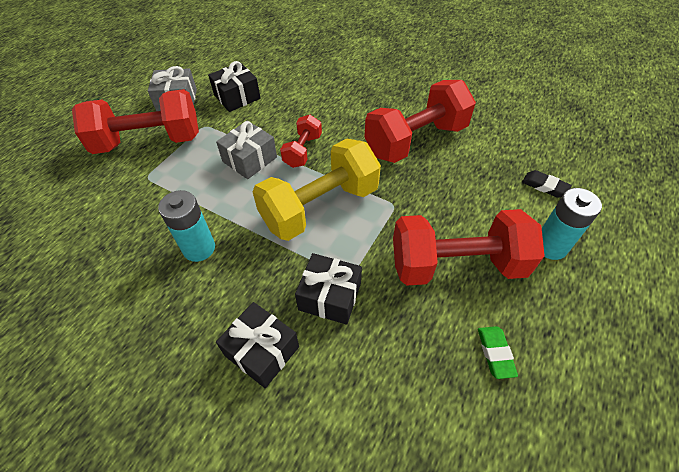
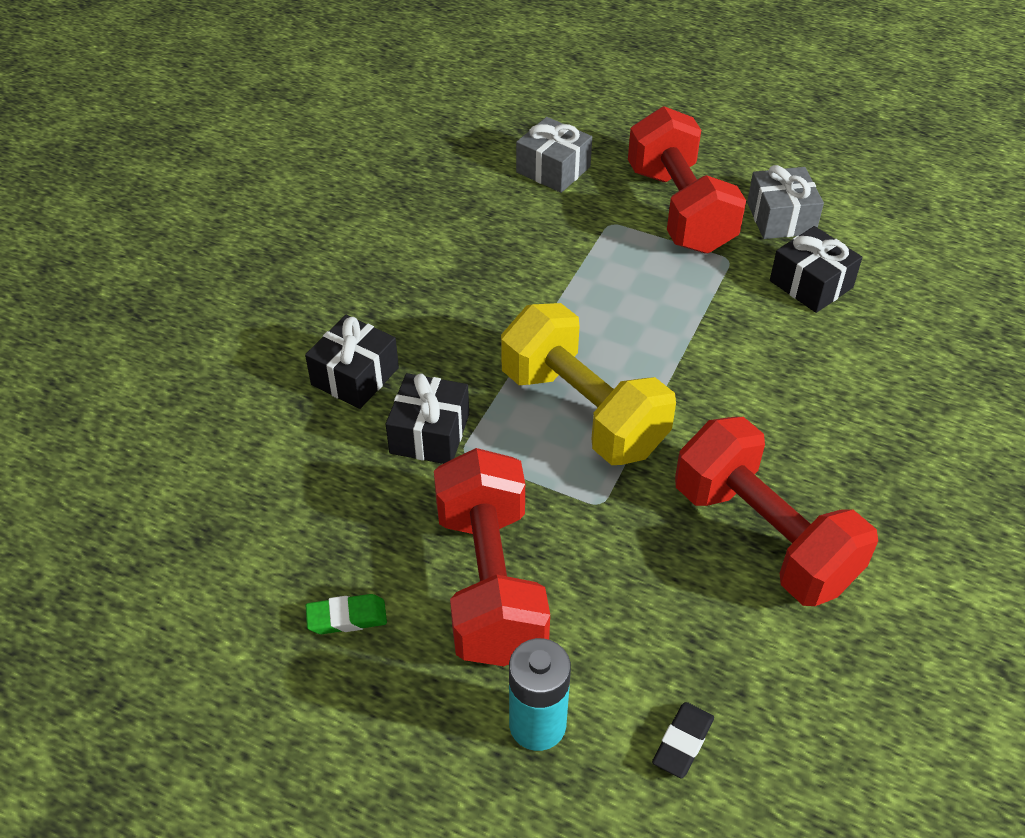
camera: 85 degrees right, 5 degrees down
(199, 248) = (496, 297): turquoise battery -> none
(250, 159) = (666, 321): grey gift -> grey gift (553, 169)
(303, 151) = (699, 380): red dumbbell -> none

